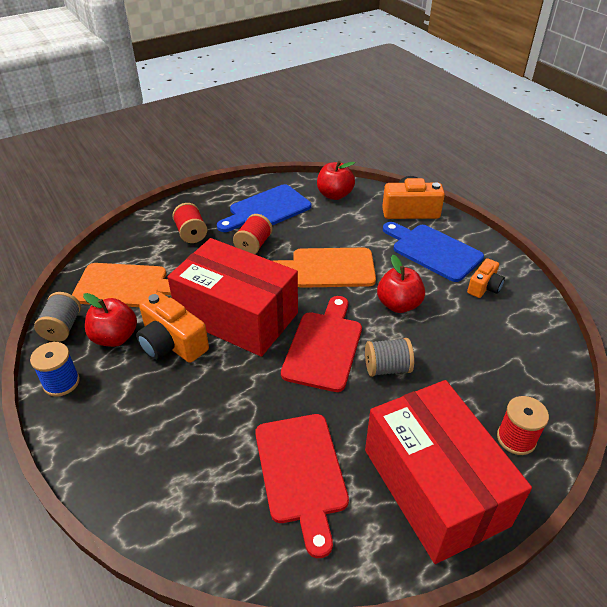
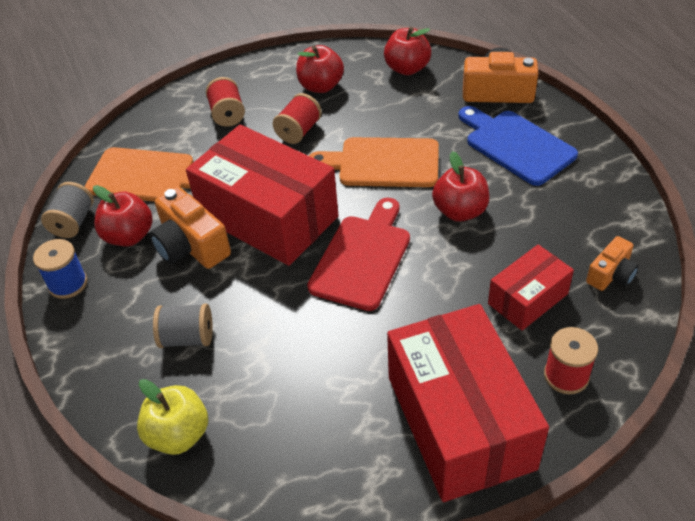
camera: 10 degrees right, 5 degrees up
(179, 518) = (178, 434): none -> yellow apple
(266, 210) = (321, 86): blue cutting board -> red apple
(301, 473) = (314, 397): red cutting board -> none
(387, 368) = (431, 286): grey spool -> grey spool (187, 338)
(469, 374) = (528, 299): none -> red box
(484, 287) = (570, 193): orange camera -> orange camera (611, 275)

